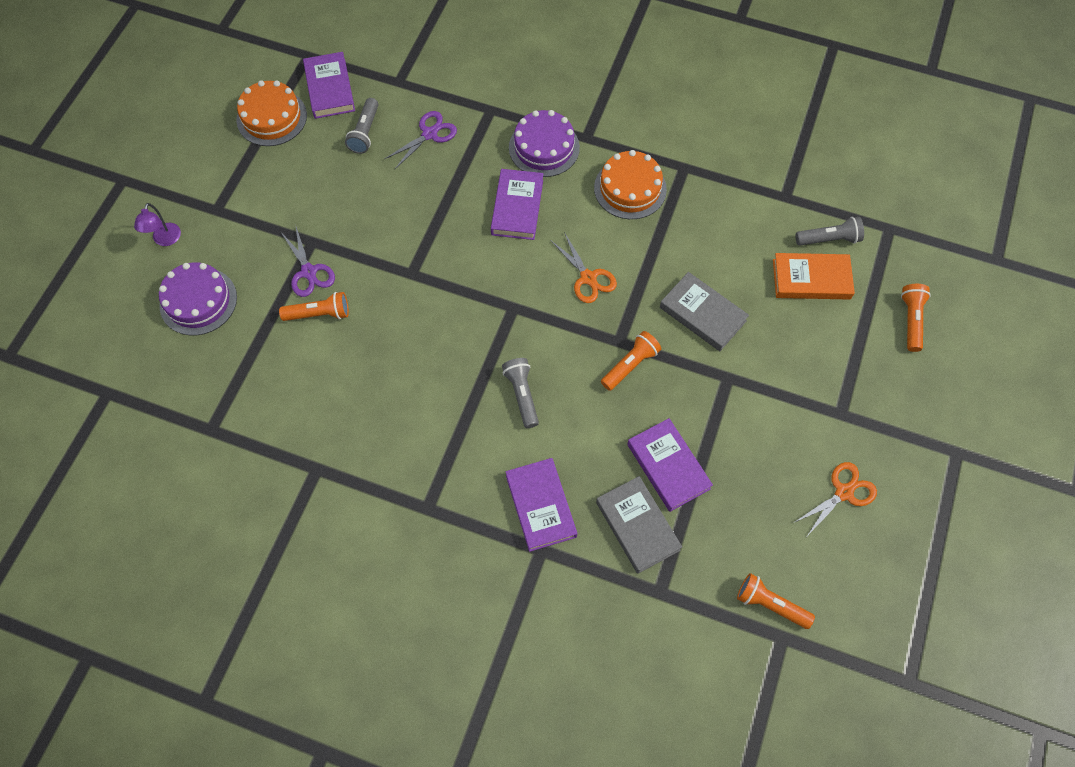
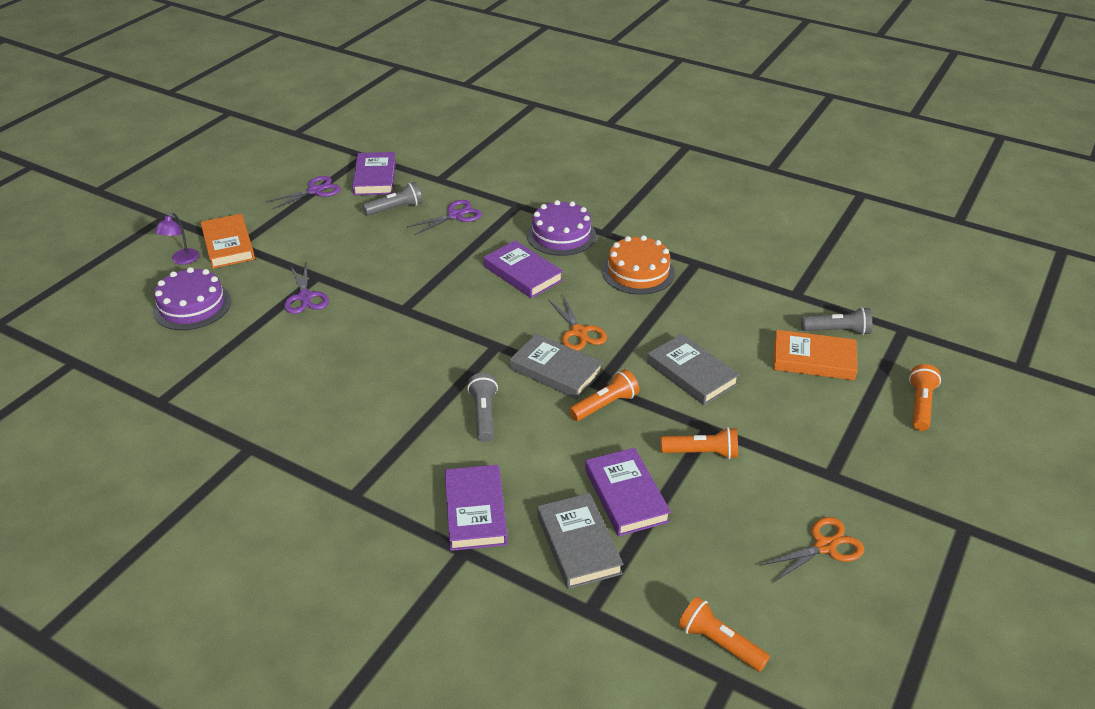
camera: 10 degrees right, 25 degrees down
(206, 211) = (228, 245): none -> orange book
(271, 117) = (315, 191): orange cake -> purple scissors
(319, 314) = (302, 328): orange flashlight -> orange flashlight (702, 453)
(365, 132) = (396, 208): grey flashlight -> grey flashlight turned 135 degrees counterclockwise
(517, 207) = (522, 273): purple book -> purple book turned 60 degrees counterclockwise
(576, 330) = (555, 371): none -> grey book

